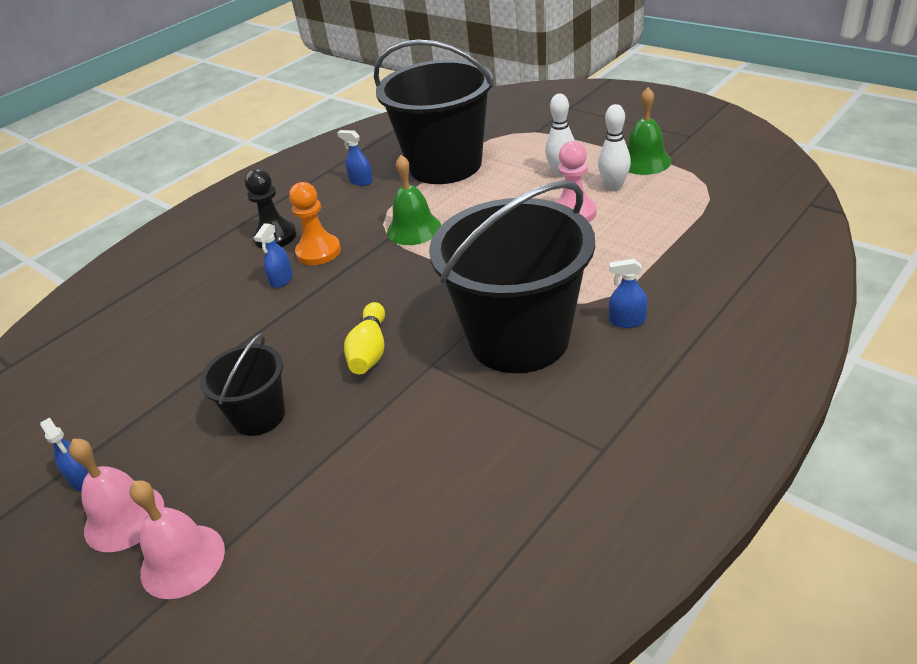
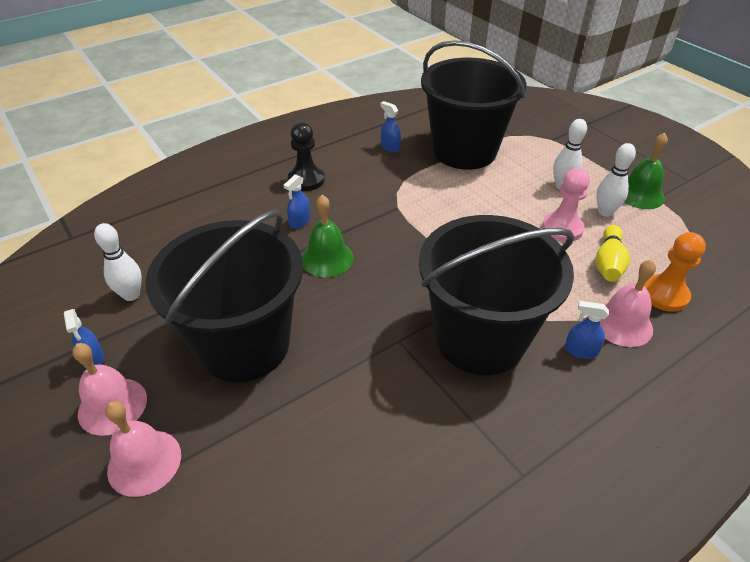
camera: 10 degrees right, 5 degrees up
(106, 403) = (131, 295): none -> white bowling pin
(259, 416) = (244, 345): black bucket -> black bucket, size x2.01
(318, 252) = (336, 204): orange pawn -> orange pawn (664, 294)
(370, 351) = (351, 311): yellow bowling pin -> yellow bowling pin (608, 263)
(414, 229) = (420, 205): green bell -> green bell (327, 258)
(662, 285) = (622, 323): none -> pink bell

